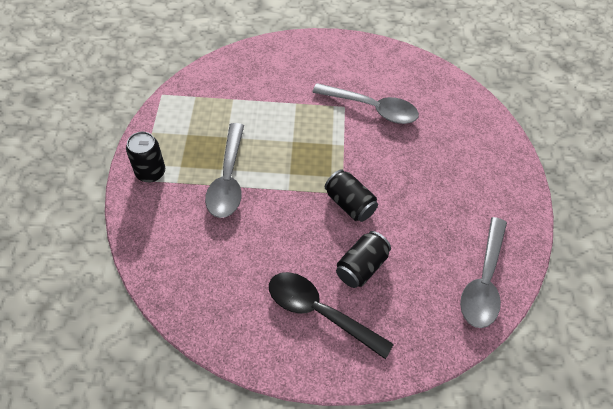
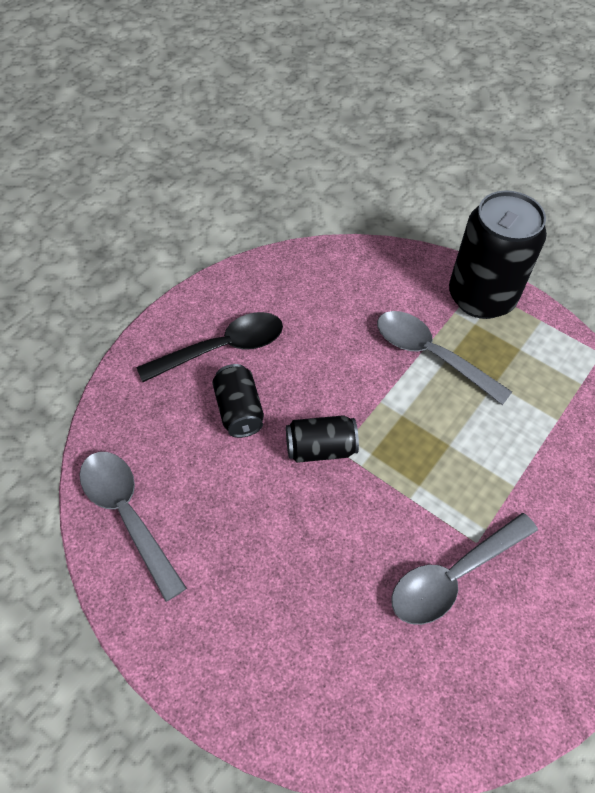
camera: 125 degrees right, 0 degrees up
(150, 172) = (481, 297): black can -> black can, size x1.93

